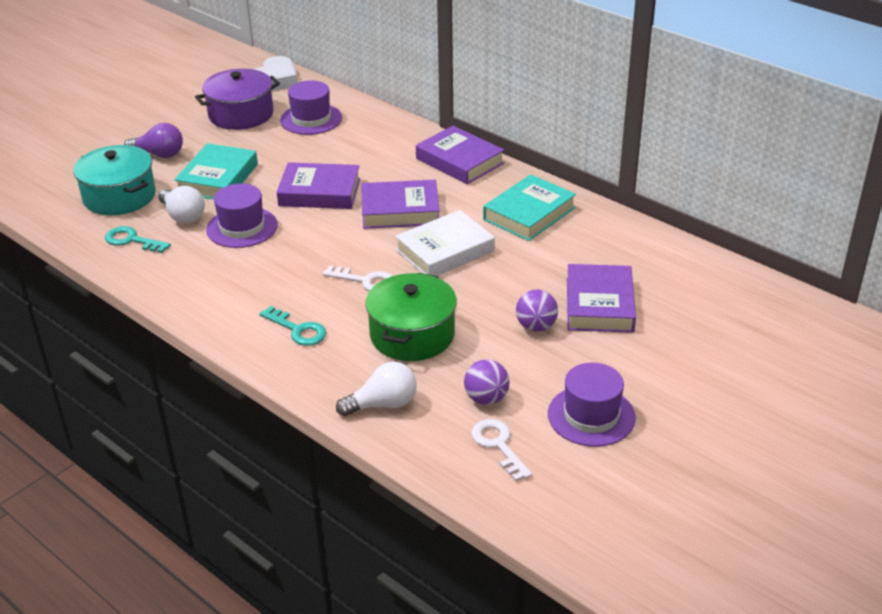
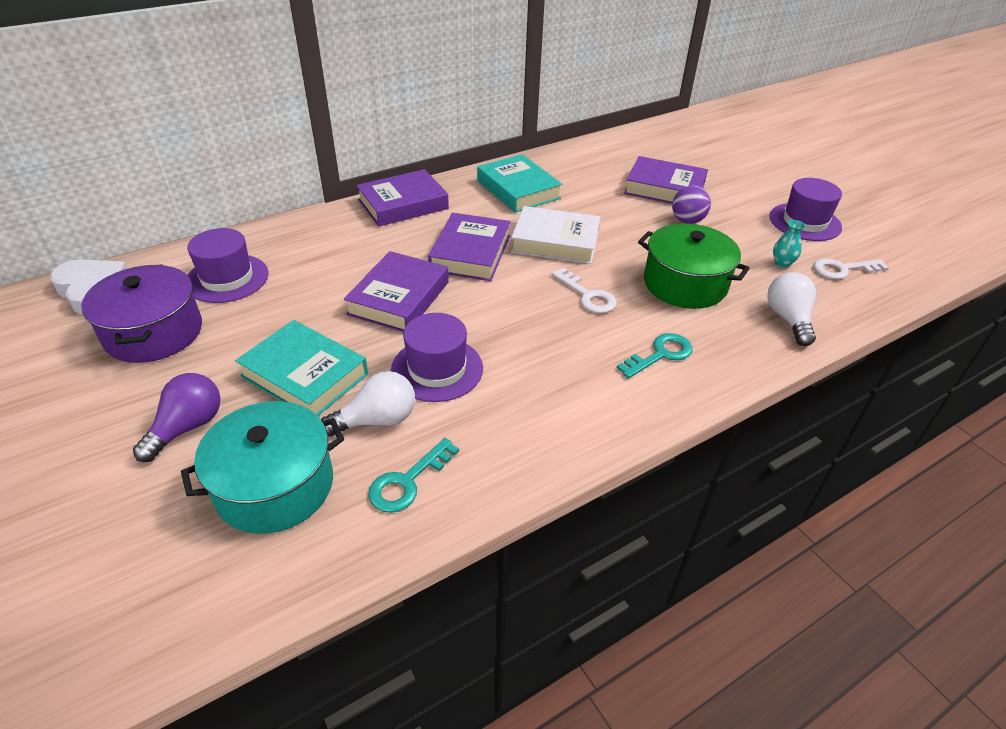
camera: 75 degrees left, 5 degrees up
(365, 281) = (587, 296): white key -> white key turned 105 degrees clockwise
(445, 251) = (555, 241): white book -> white book turned 60 degrees counterclockwise
(486, 398) = (782, 263): purple ball -> turquoise vase

